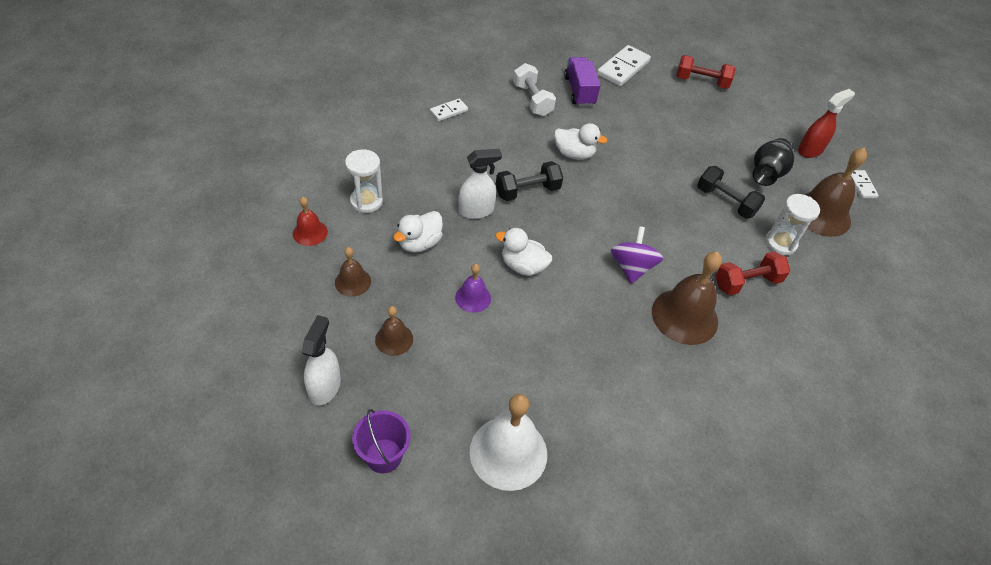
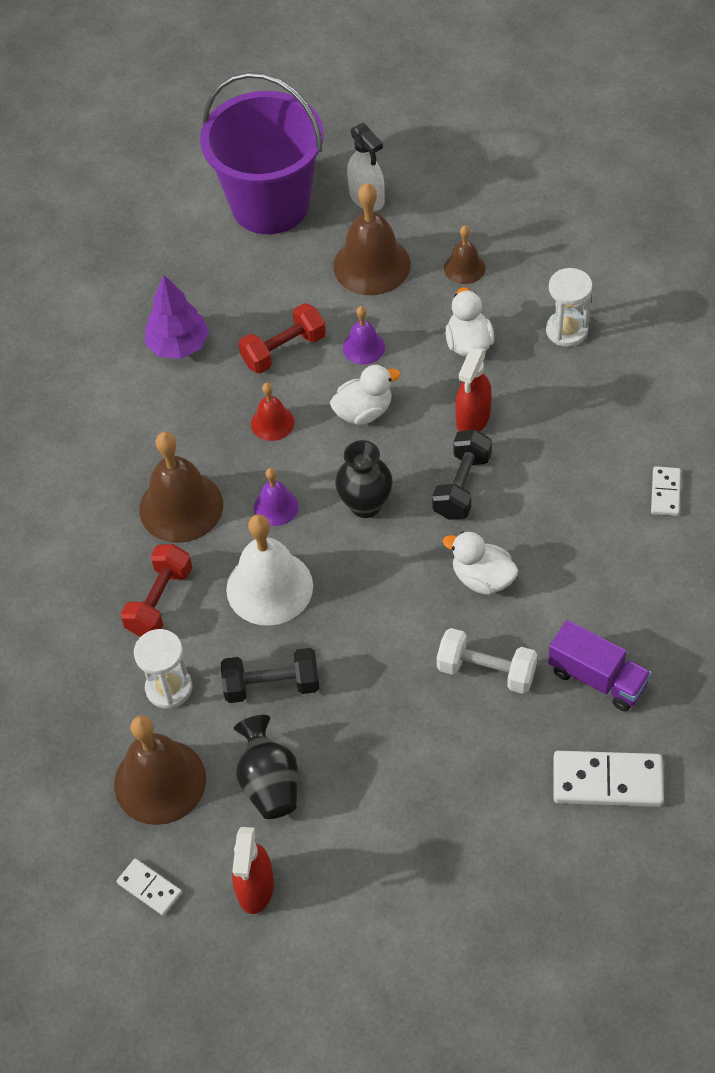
camera: 140 degrees right, 5 degrees up
(310, 232) = (558, 265): red bell -> red bell (272, 423)
(383, 456) = (270, 204): purple bucket -> purple bucket, size x2.26
(394, 339) = (371, 265): brown bell -> brown bell, size x1.88
(476, 210) = (473, 418): white spray bottle -> red spray bottle
(508, 452) = (195, 280): white bell -> white bell (269, 587)
(532, 100) = (620, 604): white dumbbell -> white dumbbell (486, 671)
(574, 154) = (482, 578): white duck -> white duck turned 60 degrees clockwise
(576, 415) = (178, 345): none -> purple tree
(584, 226) = (365, 505): none -> black vase
(623, 68) = (607, 781): white domino -> white domino turned 75 degrees counterclockwise
(631, 267) = (276, 507): purple spinning top -> purple bell
(701, 82) = (497, 872): red dumbbell -> red dumbbell (284, 350)

